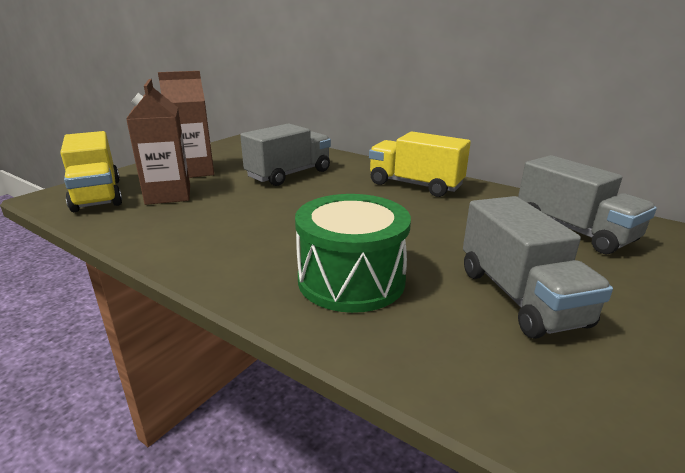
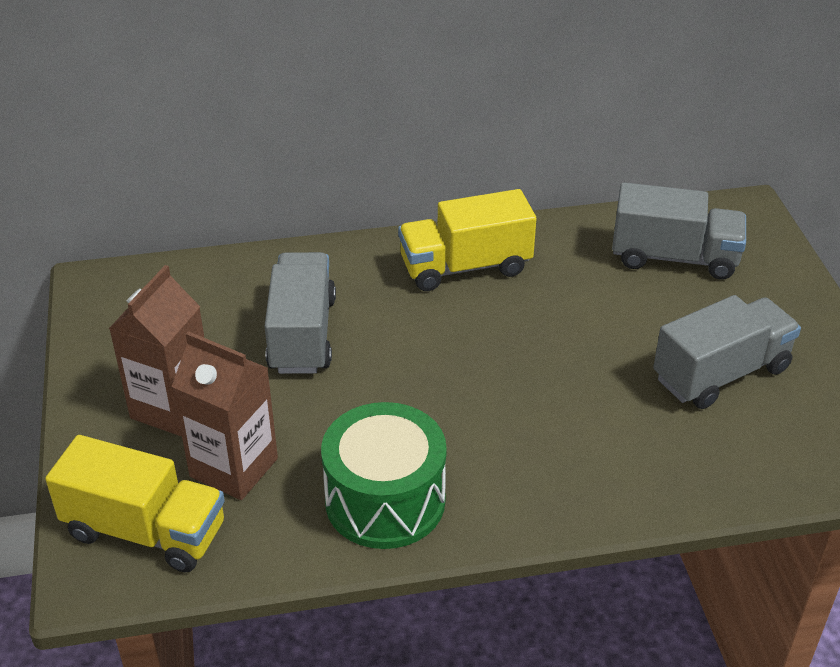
camera: 45 degrees left, 15 degrees up
(351, 279) = (598, 443): green drum -> green drum (385, 500)
(519, 297) = (721, 374): grey truck -> grey truck turned 60 degrees counterclockwise

